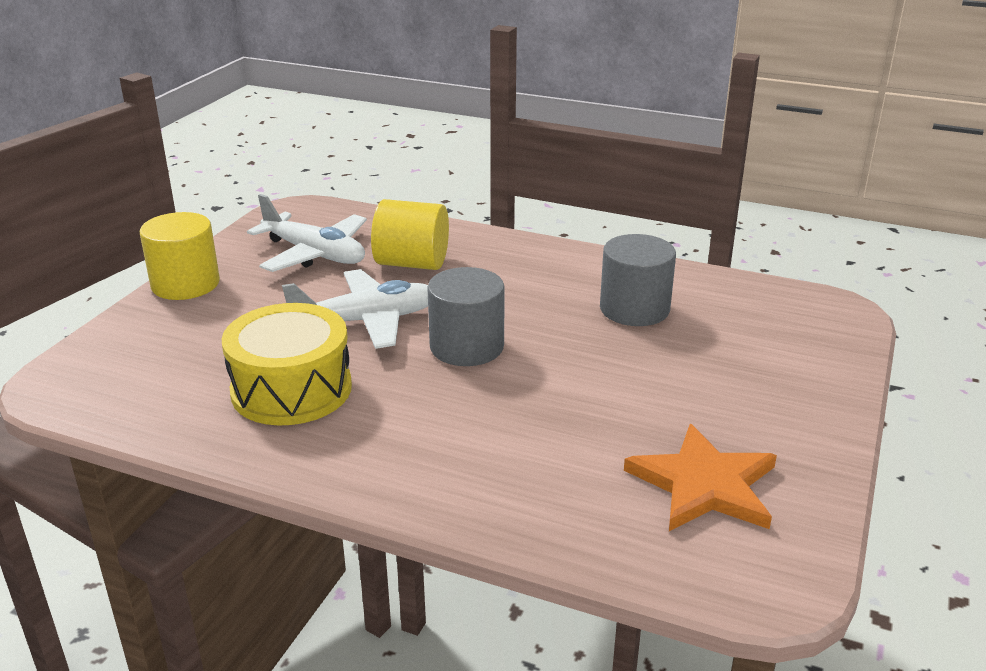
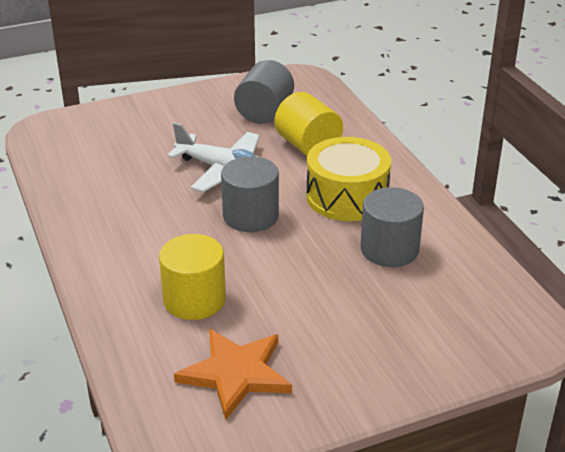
camera: 45 degrees right, 5 degrees up
(185, 284) = (173, 99): yellow cylinder -> yellow cylinder (194, 299)
(291, 389) = (130, 189): yellow drum -> yellow drum (347, 197)
(314, 254) = (264, 112): white plane -> grey cylinder

